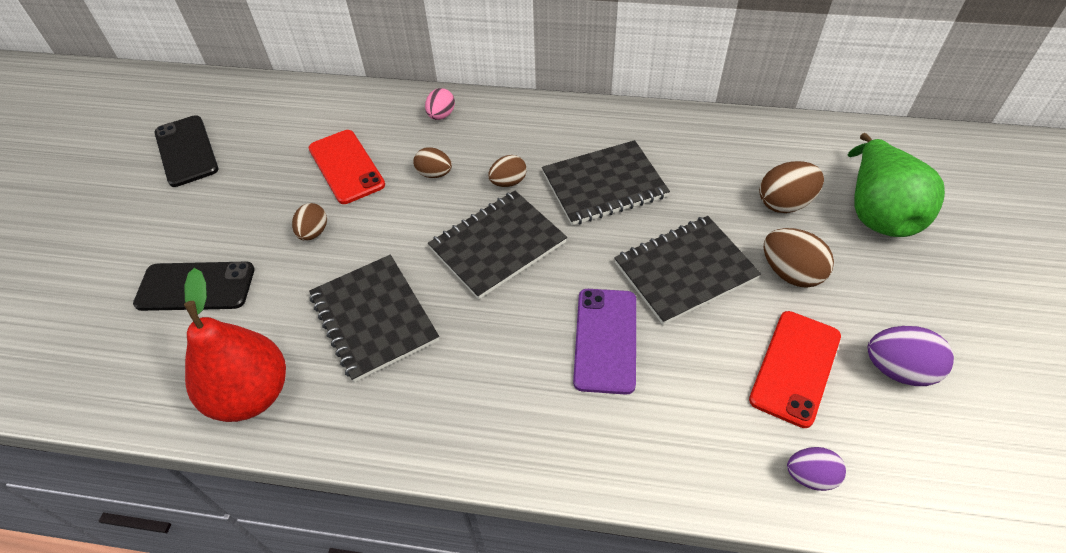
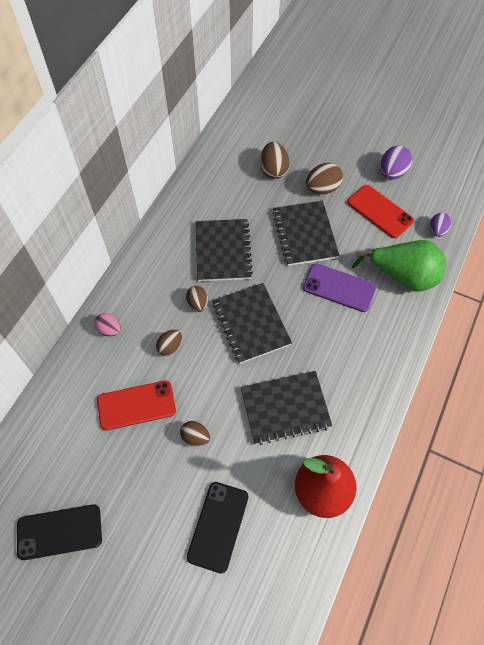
camera: 75 degrees left, 10 degrees up
(878, 212) = (295, 134): green pear -> green pear (403, 276)

